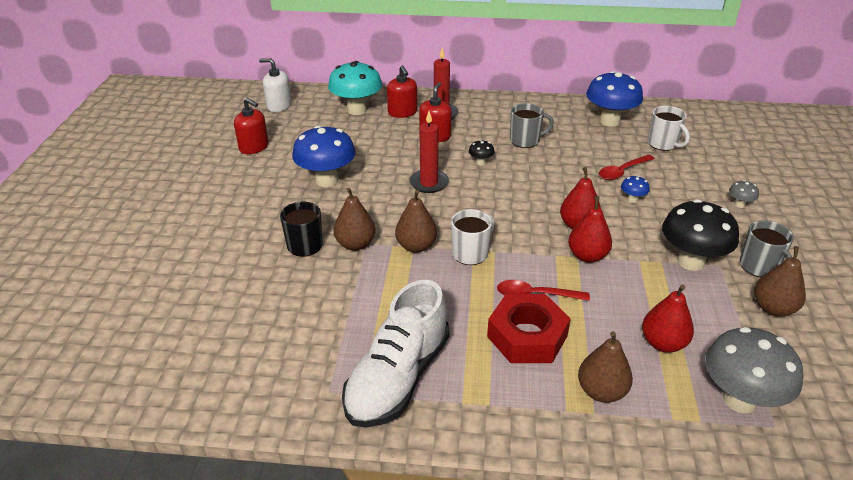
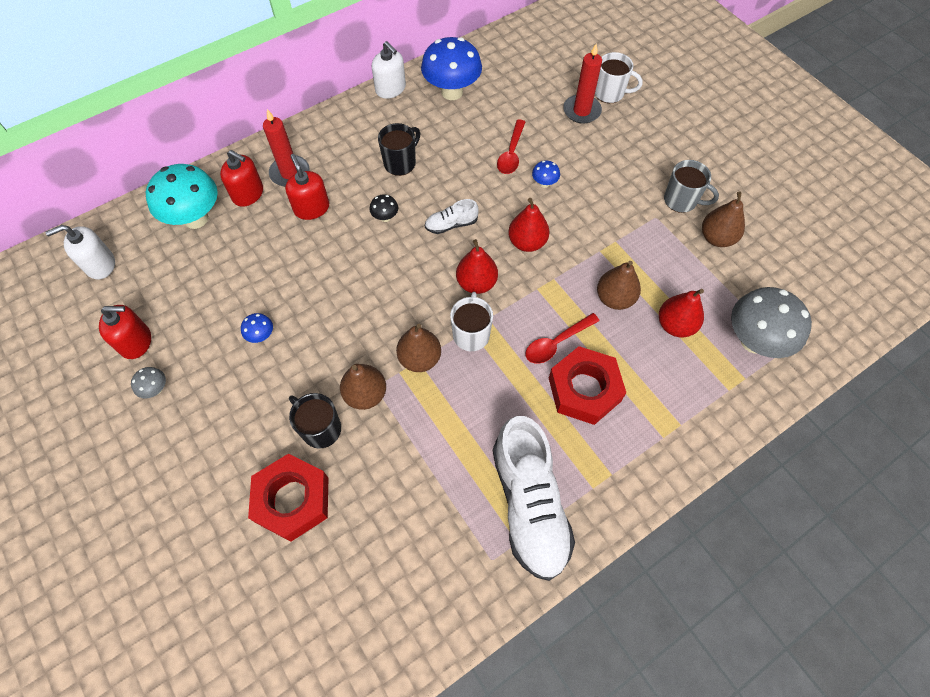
camera: 40 degrees left, 25 degrees up
(243, 270) = (292, 500): none -> red nut
(327, 180) = (261, 336): blue mushroom -> blue mushroom, size x0.43
(429, 183) = (362, 274): red candle -> red candle (581, 111)
(525, 141) = (400, 163): grey mug -> black mug
(526, 188) = (451, 224): none -> white shoe
(562, 102) = (390, 89): none -> white soap dispenser
(587, 256) = (560, 272): red pear -> red pear (476, 283)
(601, 391) = (671, 402): brown pear -> brown pear (614, 298)
(663, 144) = (517, 97): white mug -> white mug (610, 93)
(691, 262) = (634, 227): black mushroom -> none
(739, 204) = (623, 138): grey mushroom -> grey mushroom (156, 389)

